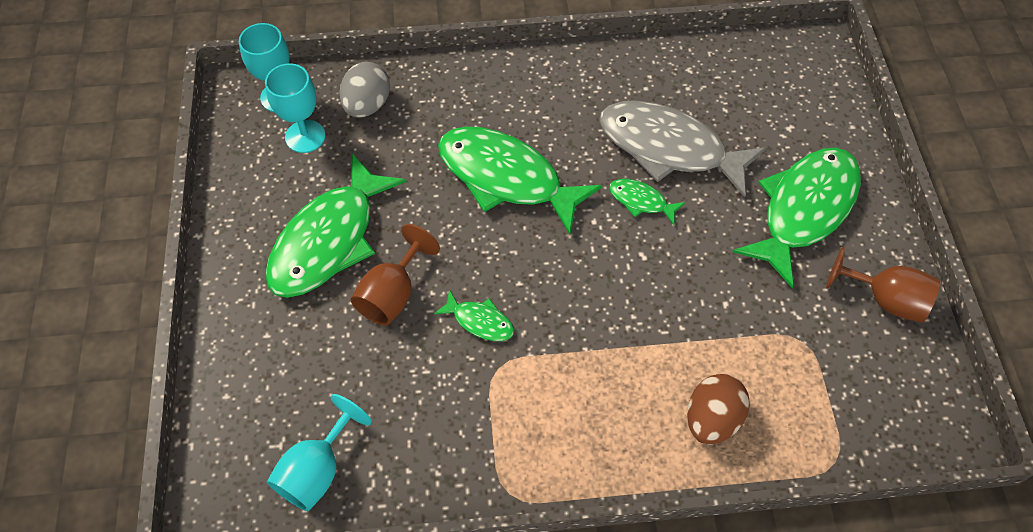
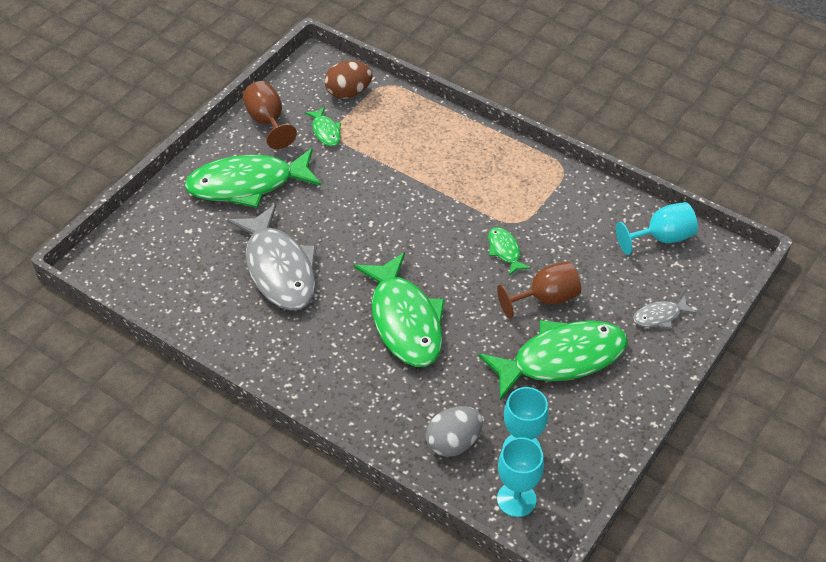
camera: 140 degrees left, 10 degrees down
(258, 357) = (659, 316): none -> grey fish
(641, 201) = (335, 251): green fish -> green fish (325, 131)
(711, 419) = (425, 133): brown egg -> brown egg (348, 93)

